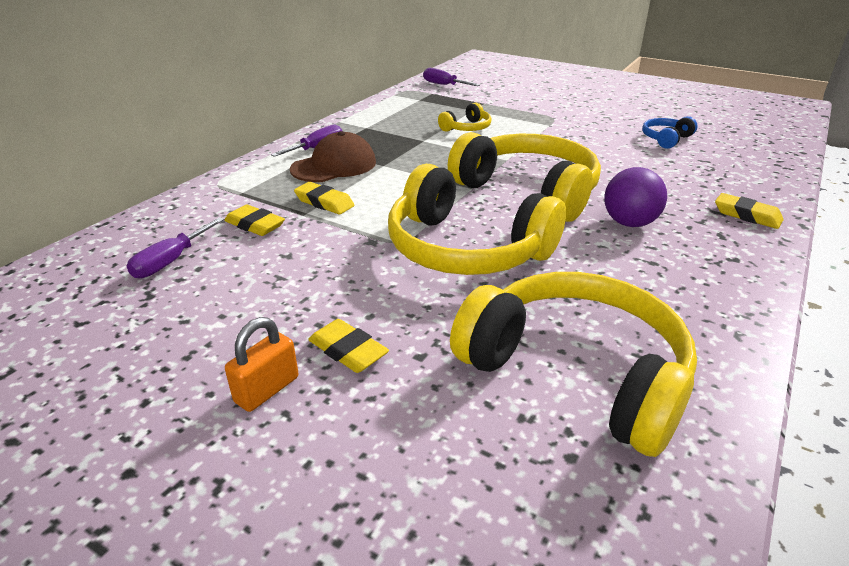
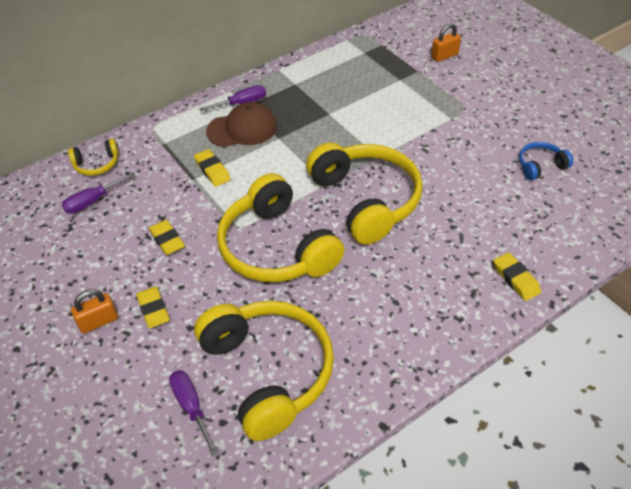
camera: 25 degrees right, 15 degrees up
(255, 225) = (156, 181): yellow eraser -> yellow eraser (167, 240)
(444, 85) = (401, 34): purple screwdriver -> purple screwdriver (191, 407)
(467, 128) = (376, 105): yellow headphones -> yellow headphones (97, 164)
(499, 92) = (444, 56): none -> orange padlock
(629, 223) = (413, 258): purple ball -> none

